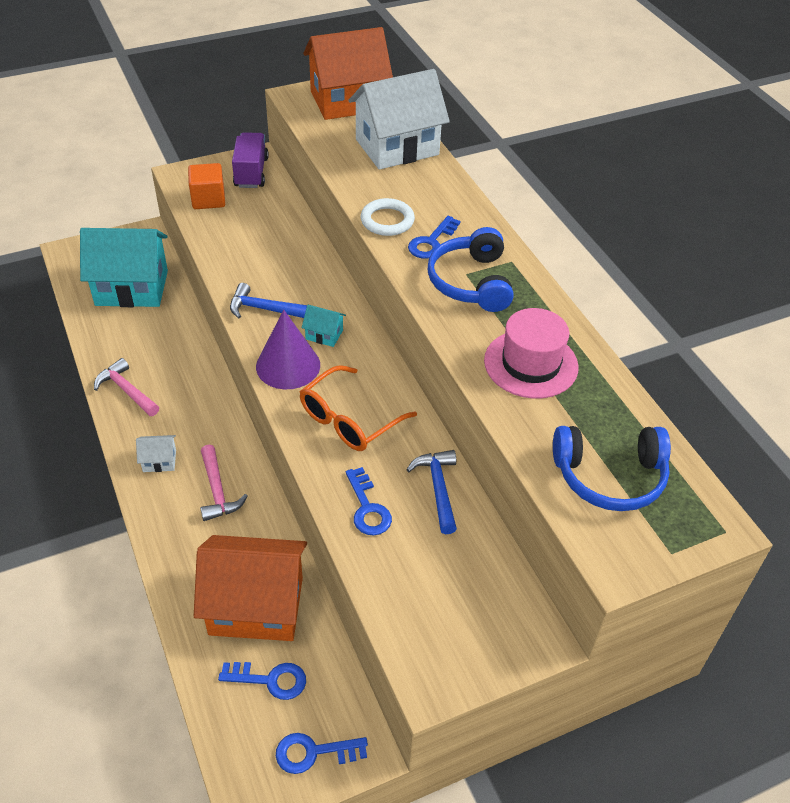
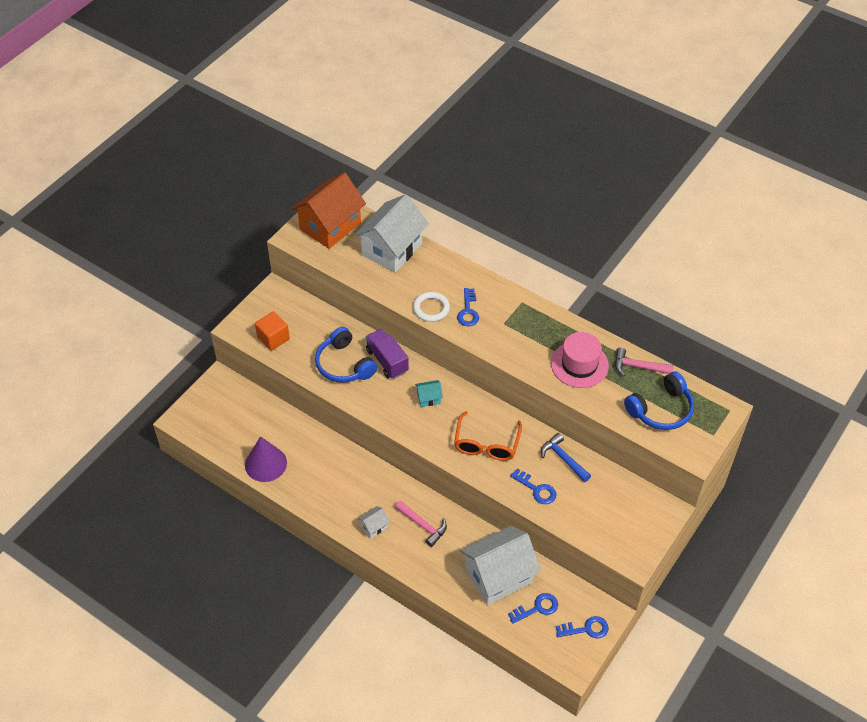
camera: 30 degrees left, 5 degrees up
(126, 390) = (313, 494): pink hammer -> pink hammer (637, 367)
(132, 288) = (249, 424): turquoise house -> none
(251, 172) = (282, 303): purple truck -> purple truck (387, 361)
(256, 606) = (498, 576): orange house -> white house
(263, 309) = (379, 400): blue hammer -> none
(288, 365) = (425, 429): purple cone -> purple cone (265, 463)
(314, 752) = (586, 629): blue key -> blue key turned 150 degrees counterclockwise
(471, 282) = (511, 328): blue headphones -> blue headphones (344, 364)

